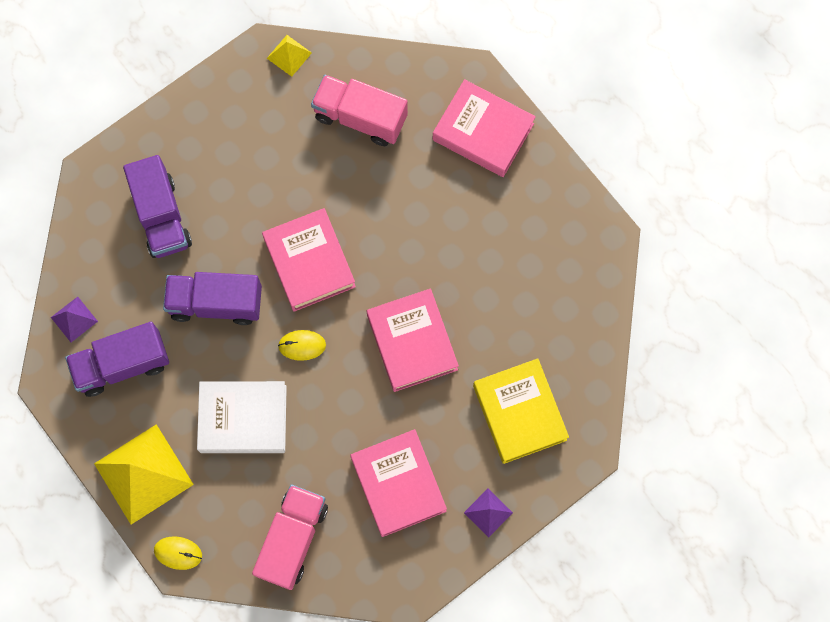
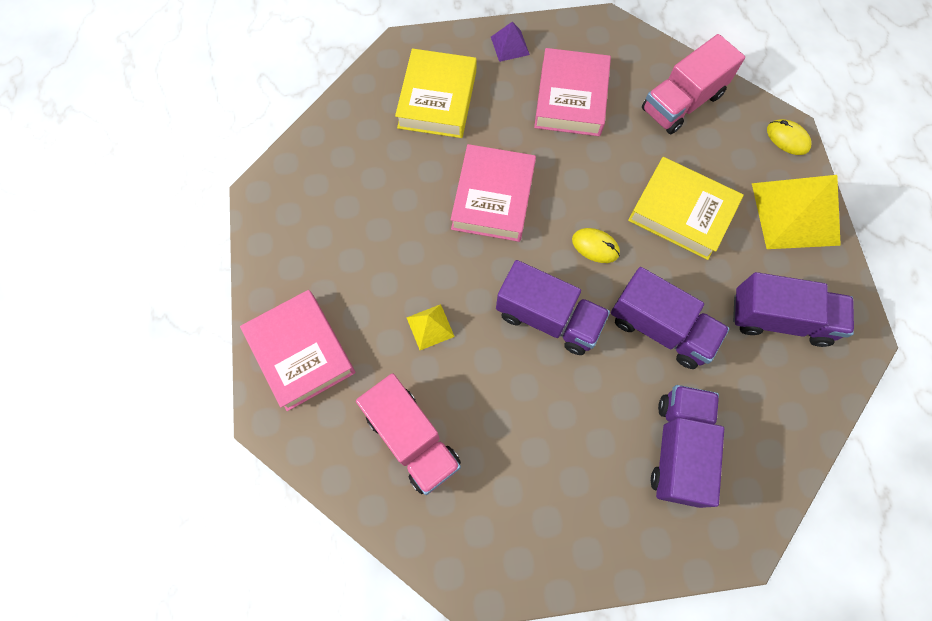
camera: 150 degrees left, 5 degrees down
(74, 319) = (815, 389): purple pyramid -> none
(243, 419) = (681, 212): white book -> yellow book
(289, 55) = (446, 561): yellow pyramid -> yellow pyramid (430, 327)
(309, 262) = (548, 318): pink book -> purple truck

